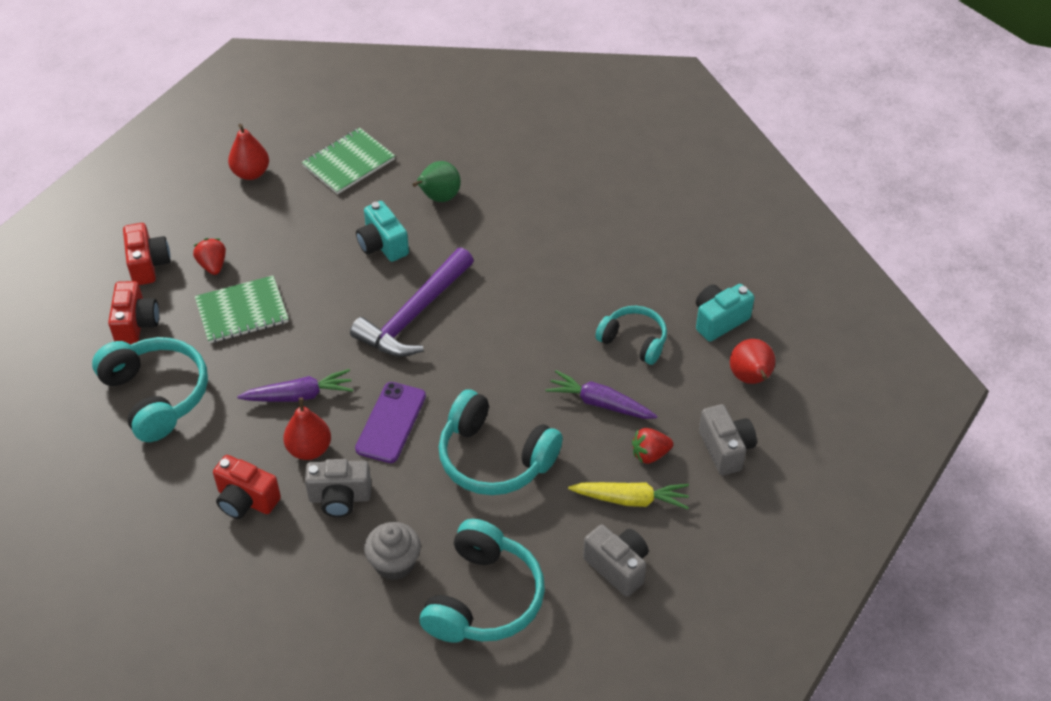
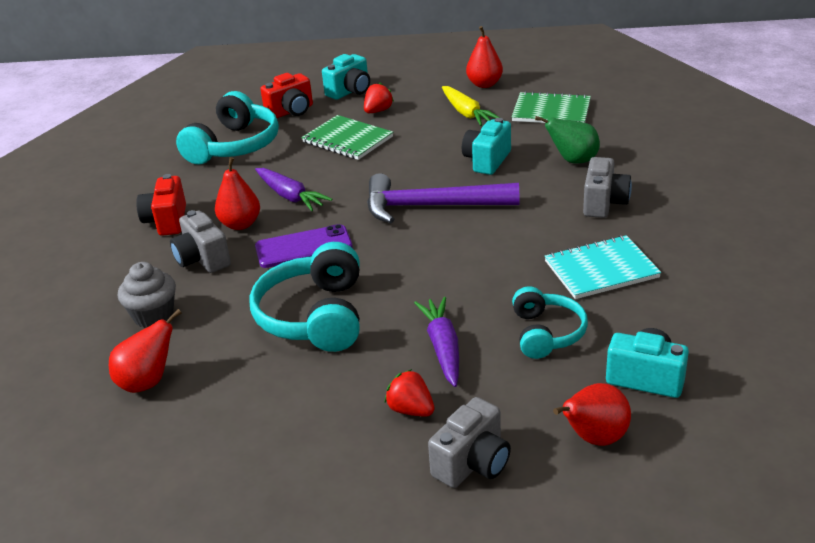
camera: 60 degrees right, 15 degrees down
(148, 265) = (350, 91): red camera -> turquoise camera
(483, 598) = (148, 382): turquoise headphones -> red pear
(592, 271) = (601, 269): none -> turquoise notebook
(617, 567) = (245, 452): grey camera -> grey camera (604, 203)
(631, 499) = (340, 422): yellow carrot -> yellow carrot (466, 113)

